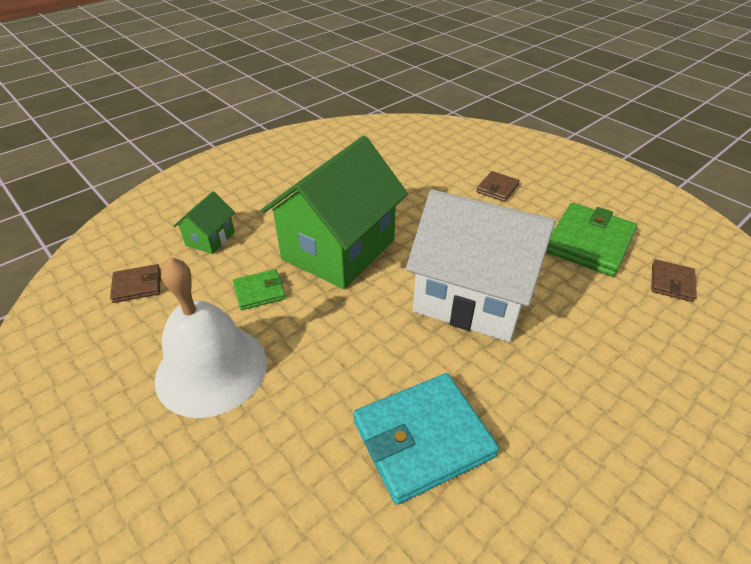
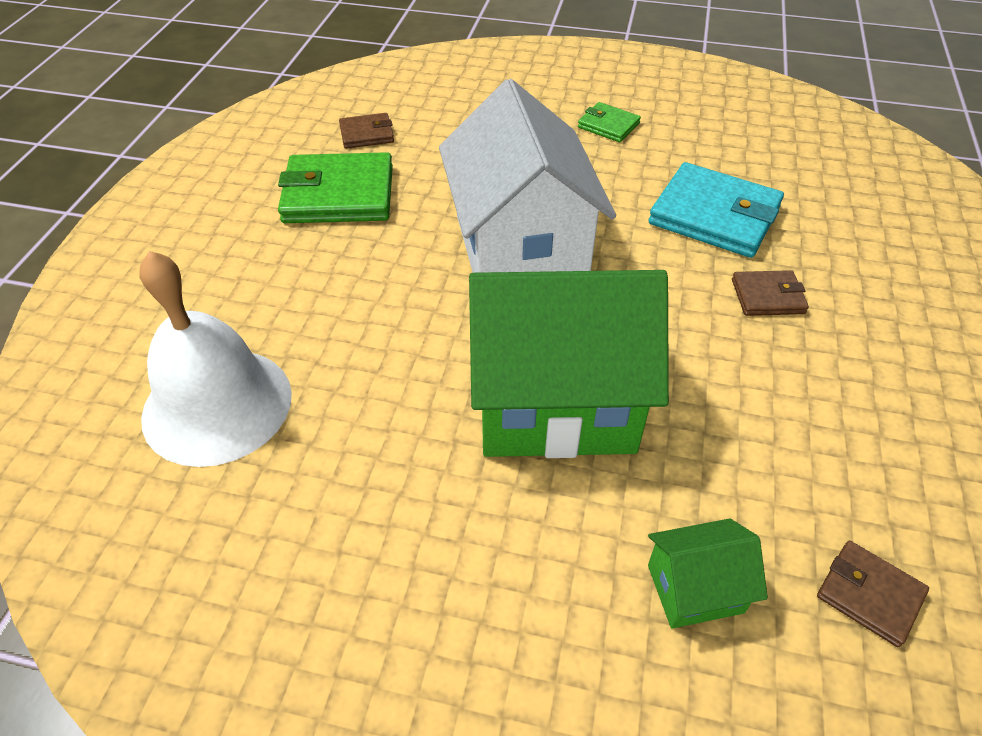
camera: 125 degrees left, 5 degrees up
(211, 369) = (843, 392): white bell -> white bell (217, 405)
(259, 291) = (711, 433): green wallet -> green wallet (608, 125)
(497, 188) = (263, 303): brown wallet -> brown wallet (767, 296)

